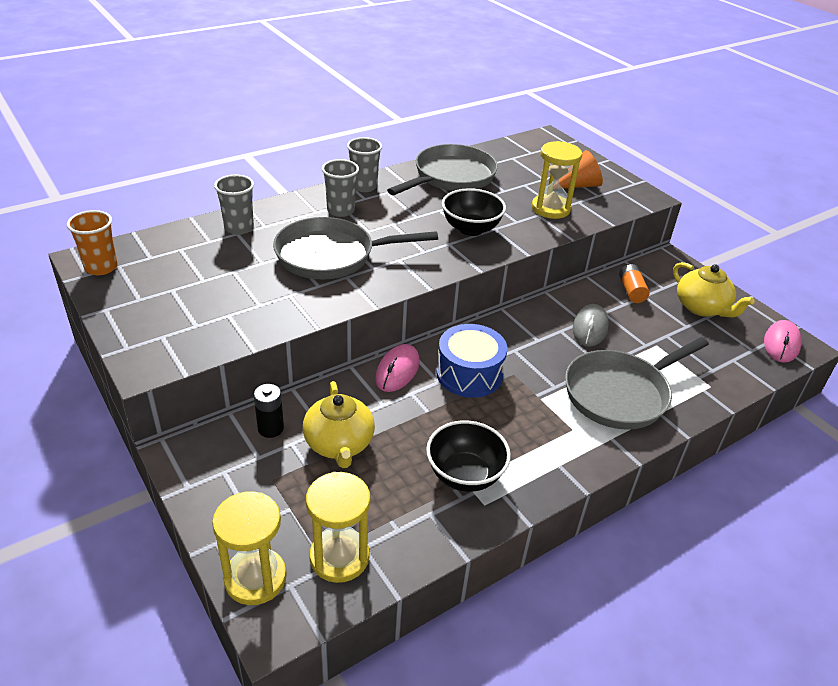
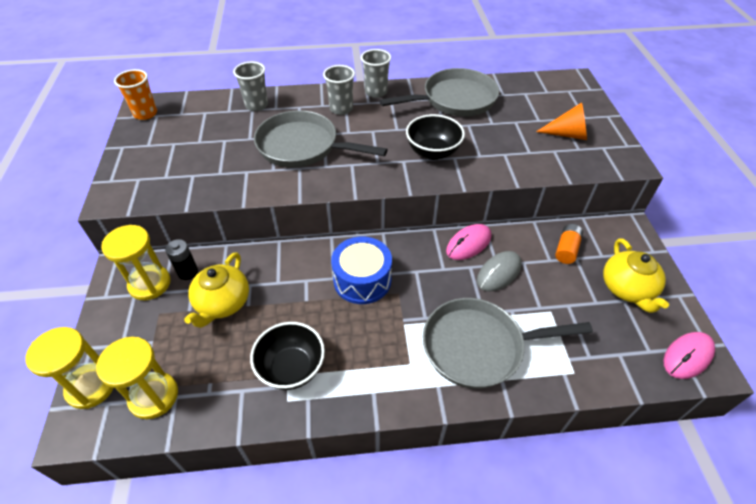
camera: 30 degrees right, 10 degrees up
(397, 370) = (309, 257): pink mouse -> pink mouse (468, 244)
(550, 209) = (521, 151): yellow hourglass -> yellow hourglass (150, 284)

